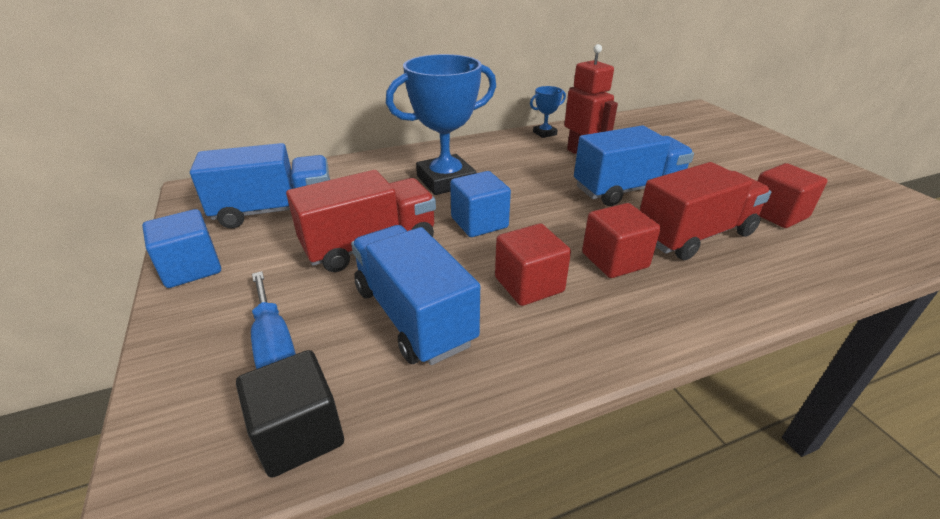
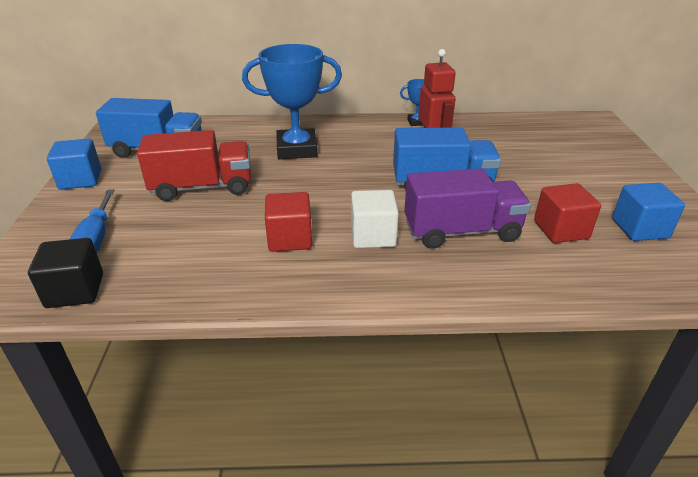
camera: 20 degrees right, 0 degrees up
(413, 316) = (193, 241): blue truck -> none
(479, 223) = (294, 187): blue cube -> blue cube (640, 228)
(614, 260) = (373, 236): red cube -> white cube
(694, 235) = (461, 231): red truck -> purple truck

